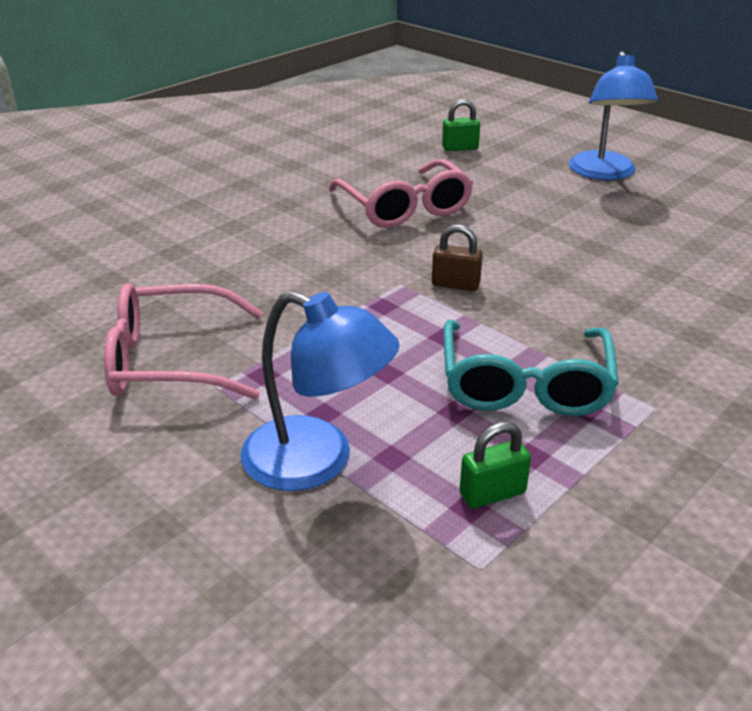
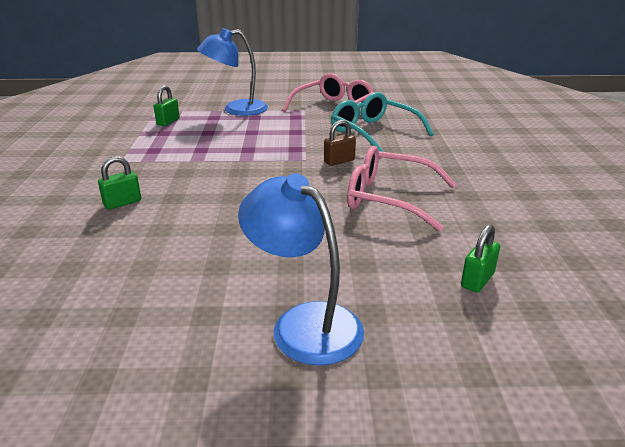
camera: 135 degrees right, 5 degrees down
(455, 284) = (278, 170): brown padlock -> brown padlock (339, 161)
(525, 384) = (189, 148): turquoise glasses -> turquoise glasses (373, 132)
(688, 323) = (122, 203): none -> green padlock

